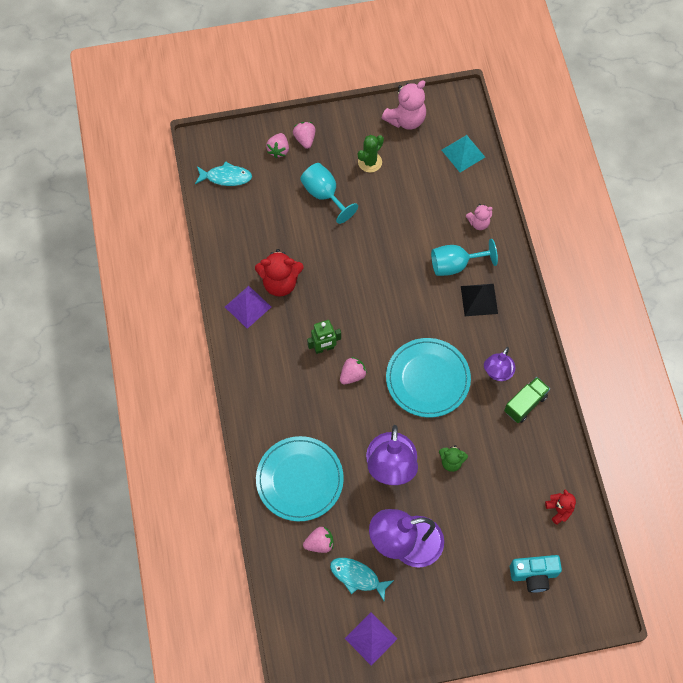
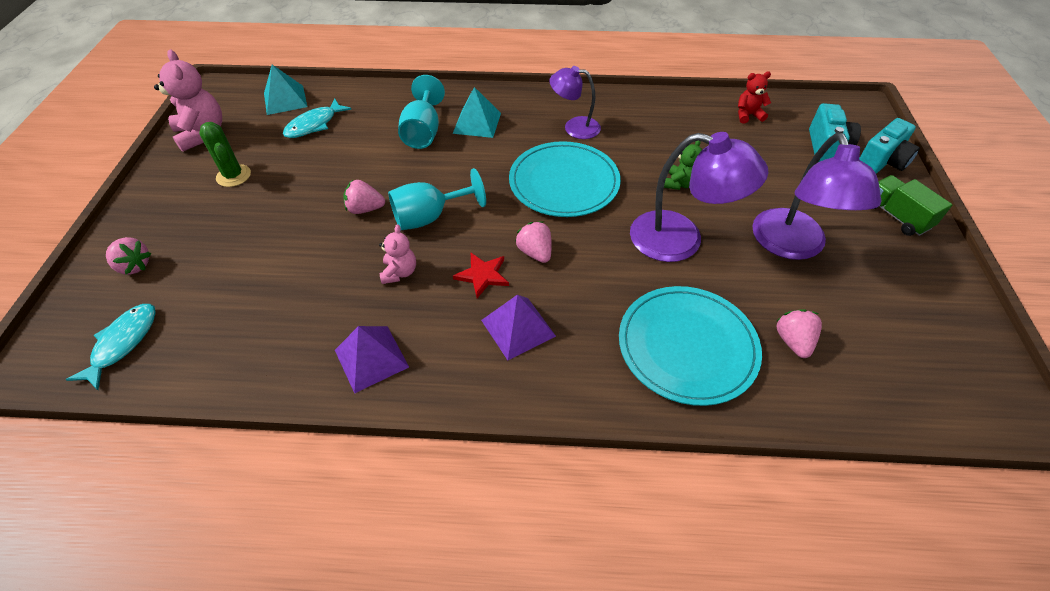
camera: 75 degrees left, 15 degrees down
(280, 283) = (353, 307): red teddy bear -> none
(305, 139) = (144, 233): pink strawberry -> pink strawberry (365, 209)
(324, 195) = (246, 229): turquoise goblet -> turquoise goblet (429, 217)
(324, 348) = (483, 275): green robot -> red star
(357, 577) = (843, 306): turquoise fish -> turquoise fish (314, 125)
(371, 638) = (935, 309): purple pyramid -> purple pyramid (518, 328)
(478, 223) = (381, 105): pink teddy bear -> pink teddy bear (399, 272)
(479, 299) = (477, 123): black pyramid -> turquoise pyramid
(497, 373) = (574, 127): purple lamp -> purple lamp turned 150 degrees clockwise
(525, 404) = (618, 114): green truck -> green truck (896, 216)
(527, 619) = (882, 162): none -> turquoise camera

